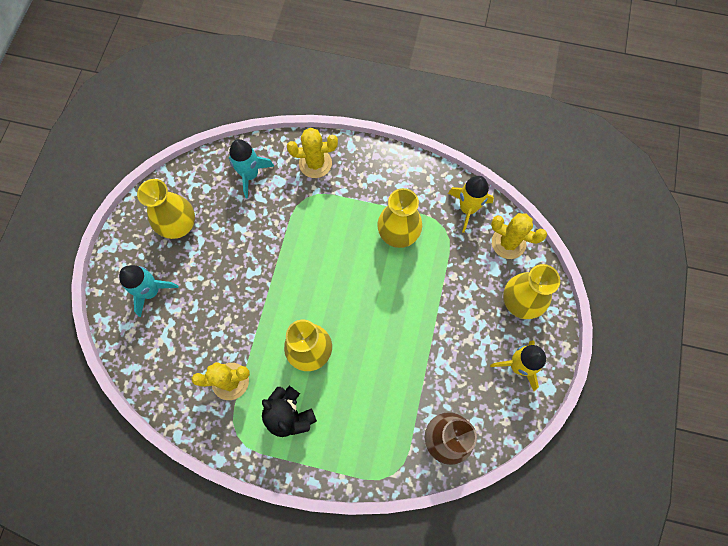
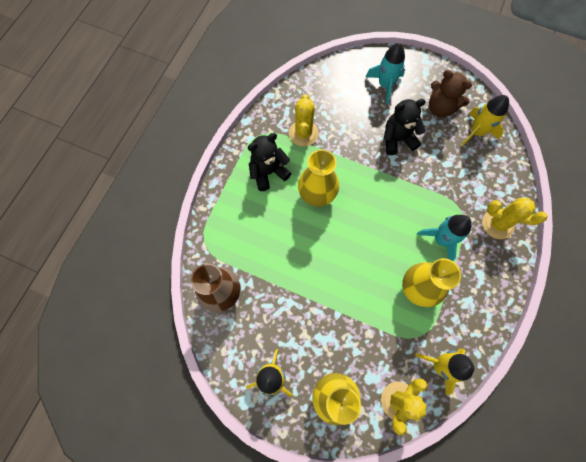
camera: 100 degrees right, 0 degrees up
(179, 226) = (440, 108): yellow vase -> brown teddy bear
(208, 186) = (476, 132): none -> yellow rocket
(226, 269) = (397, 139): none -> black teddy bear
(250, 175) = (487, 166): turquoise rocket -> turquoise rocket (441, 239)
(315, 163) = (497, 224): yellow cactus -> yellow cactus turned 75 degrees counterclockwise

